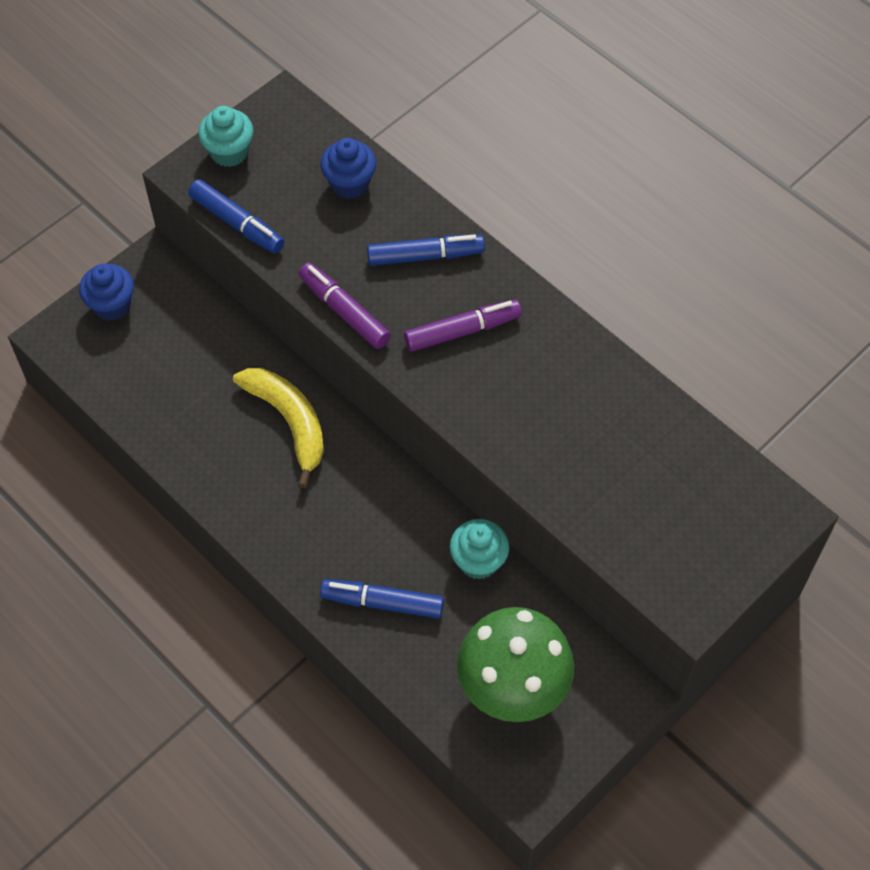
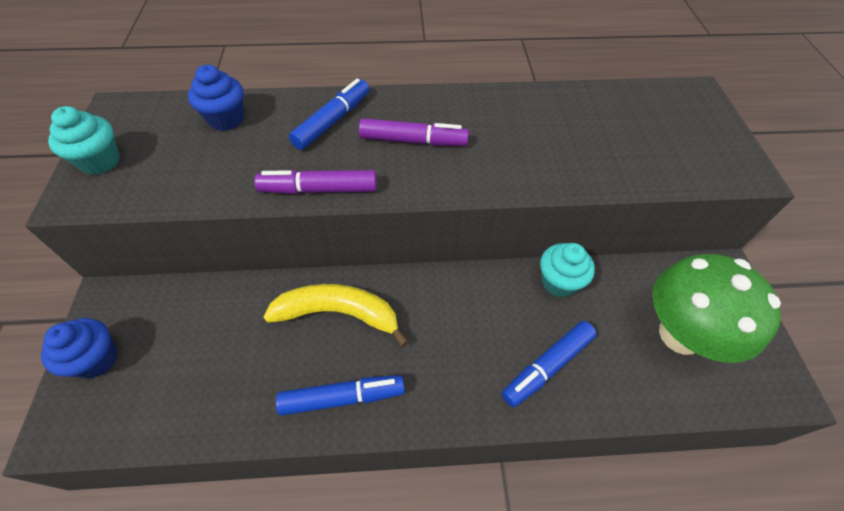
camera: 50 degrees left, 5 degrees down
(237, 223) = (160, 198): blue marker -> blue marker (342, 398)
(462, 331) = (413, 141): purple marker -> purple marker turned 75 degrees clockwise

